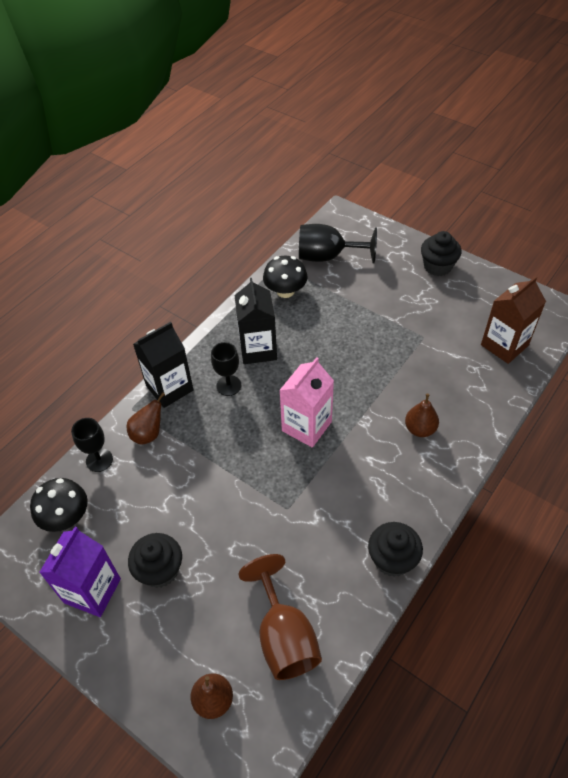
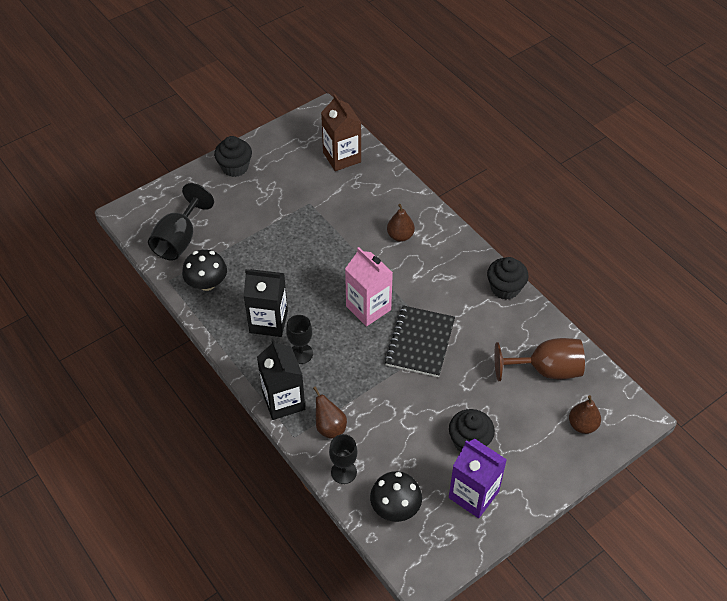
camera: 75 degrees left, 0 degrees up
(278, 487) = (420, 342): none -> black notebook

